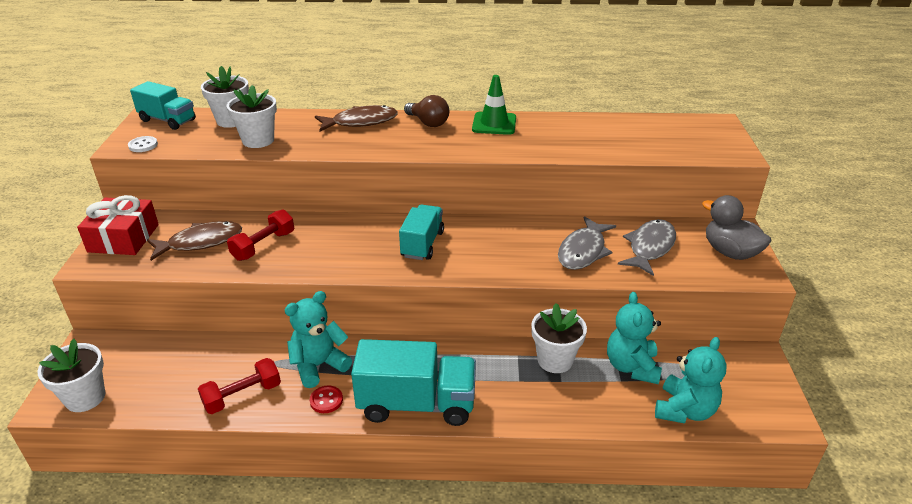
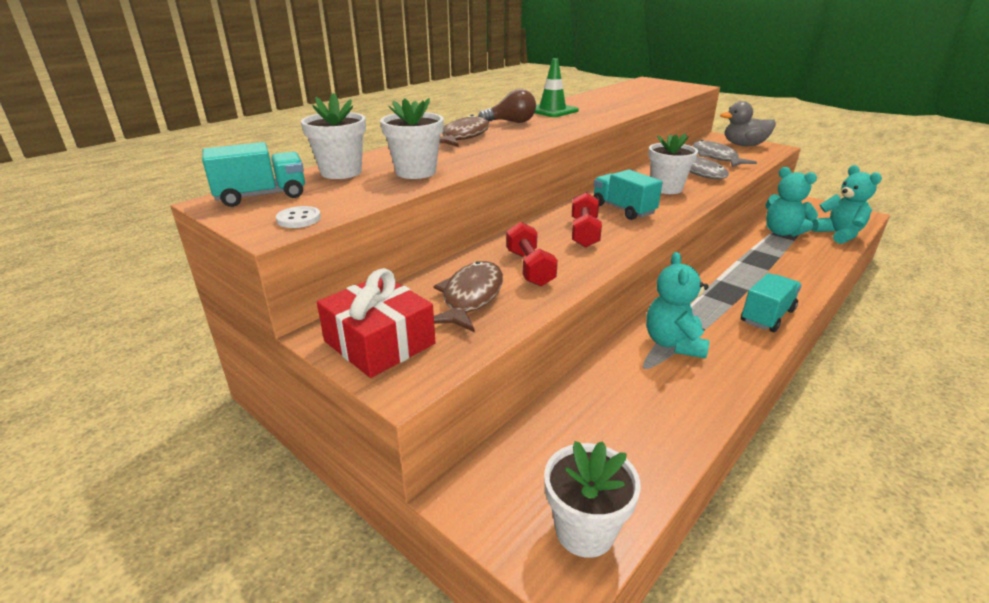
camera: 50 degrees left, 5 degrees down
(242, 396) = (685, 401): red dumbbell -> red dumbbell (584, 233)
(326, 400) = (730, 356): red button -> none
(417, 404) = (767, 316): turquoise truck -> turquoise truck, size x0.64
(555, 360) = (754, 251): white flower pot -> white flower pot (666, 188)

